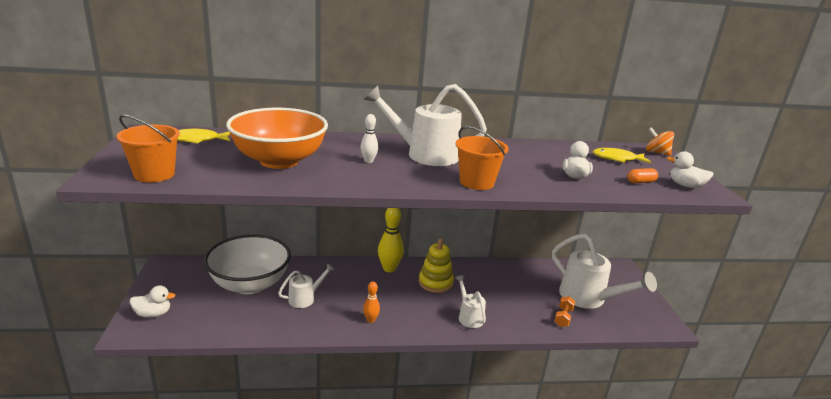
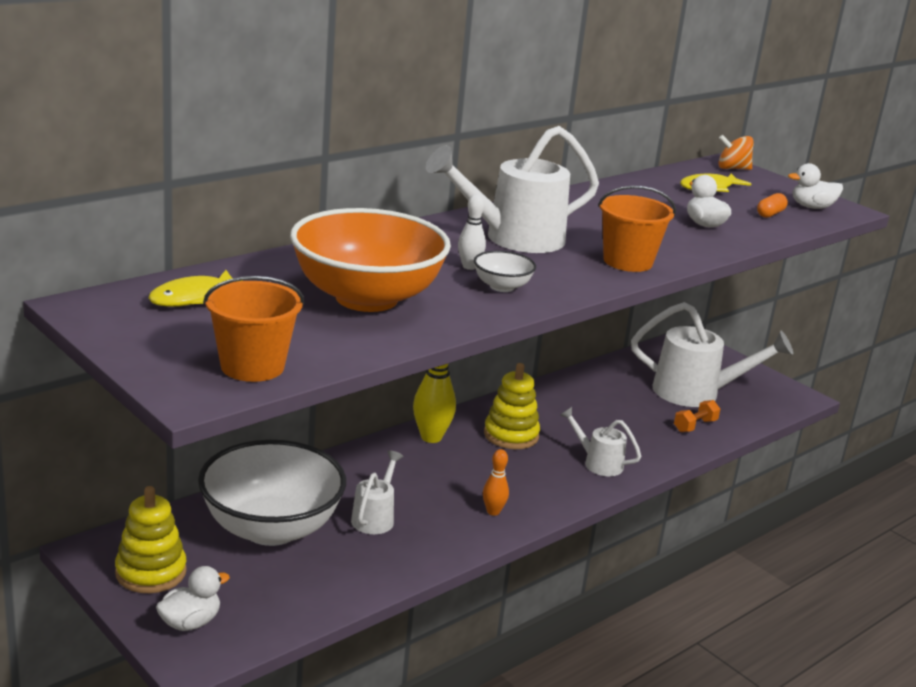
camera: 35 degrees left, 0 degrees up
(172, 283) = (151, 572): none -> yellow stacking toy
(367, 175) = (502, 287): none -> white bowl
(563, 317) = (695, 426): orange dumbbell -> orange dumbbell turned 60 degrees clockwise

